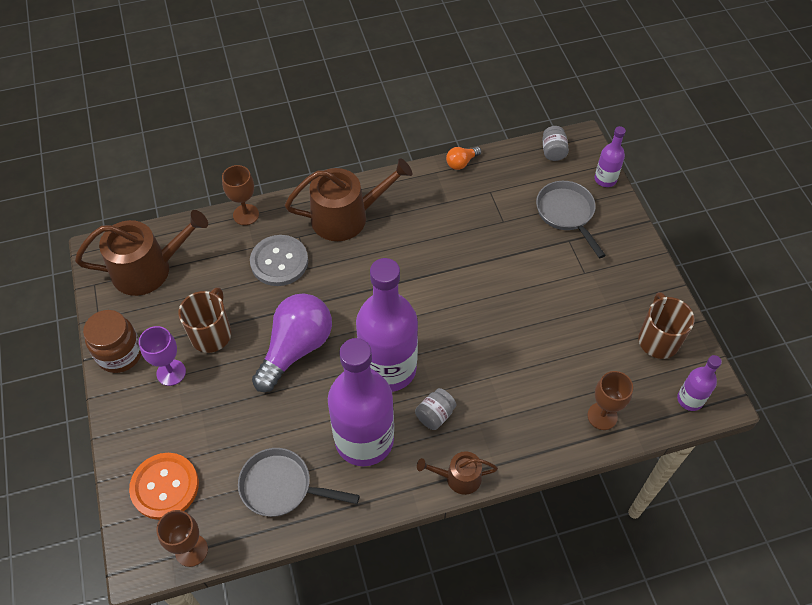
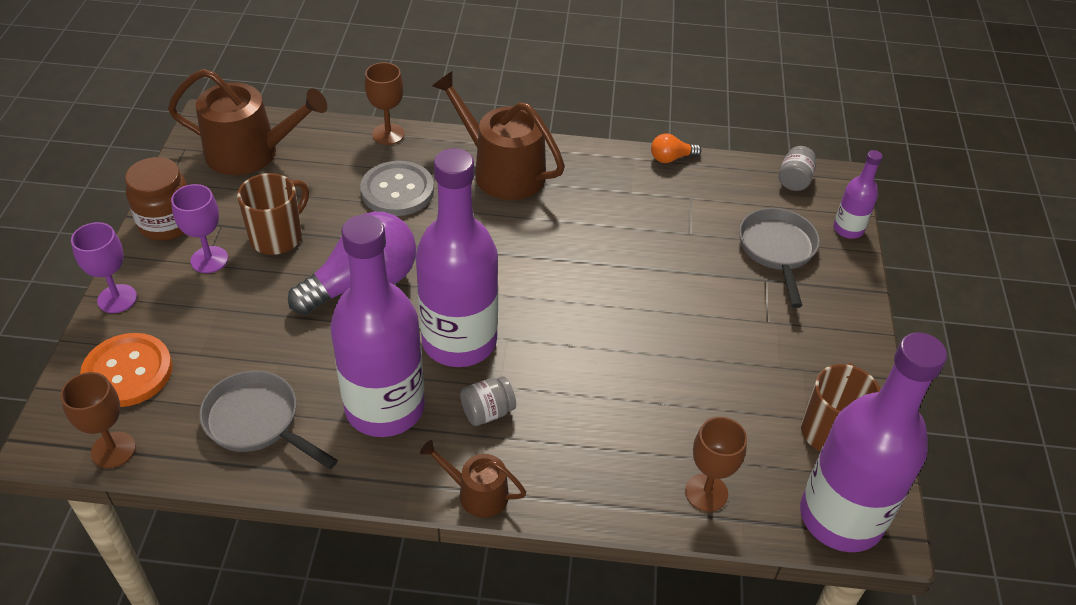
camera: 20 degrees right, 10 degrees down
(120, 432) = (117, 299): none -> purple goblet
(347, 217) = (502, 171): brown watering can -> brown watering can turned 150 degrees counterclockwise
(690, 399) = (841, 517): purple bottle -> purple bottle, size x2.17

